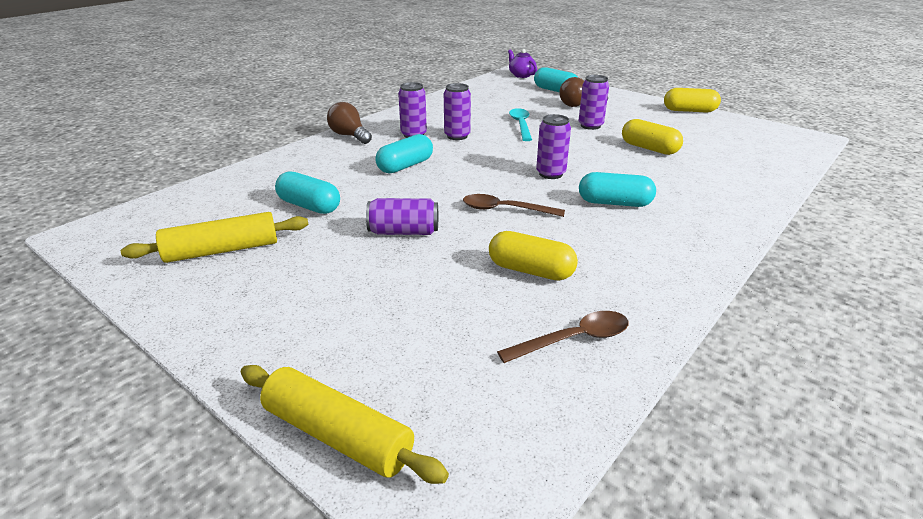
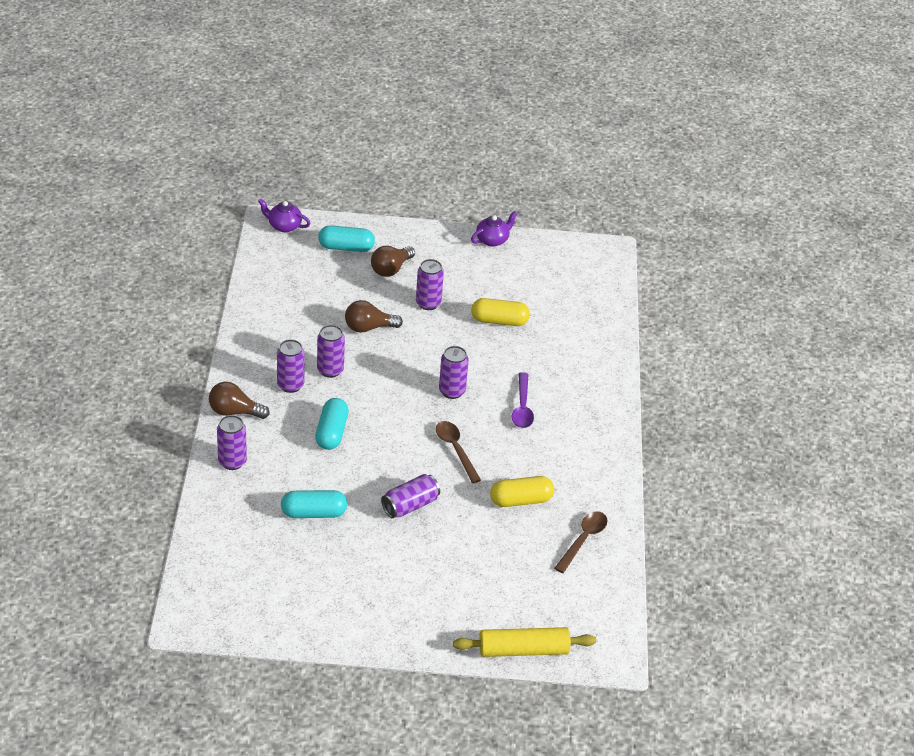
camera: 40 degrees left, 10 degrees up
(222, 250) = (310, 582): yellow rolling pin -> none
(301, 158) = (232, 462): none -> purple can
(505, 209) = (455, 450): brown spoon -> brown spoon turned 90 degrees clockwise
(521, 125) = (368, 328): turquoise spoon -> brown light bulb
(614, 203) = (522, 407): turquoise capsule -> purple spoon
(689, 111) = (492, 240): yellow capsule -> purple teapot

